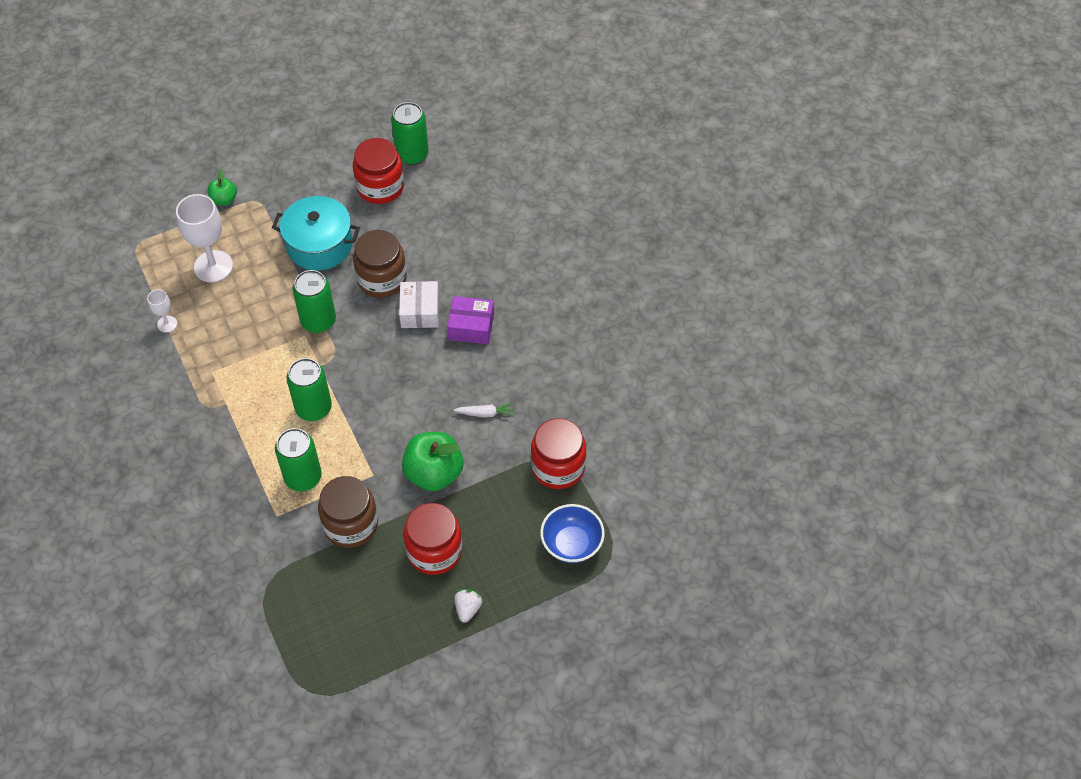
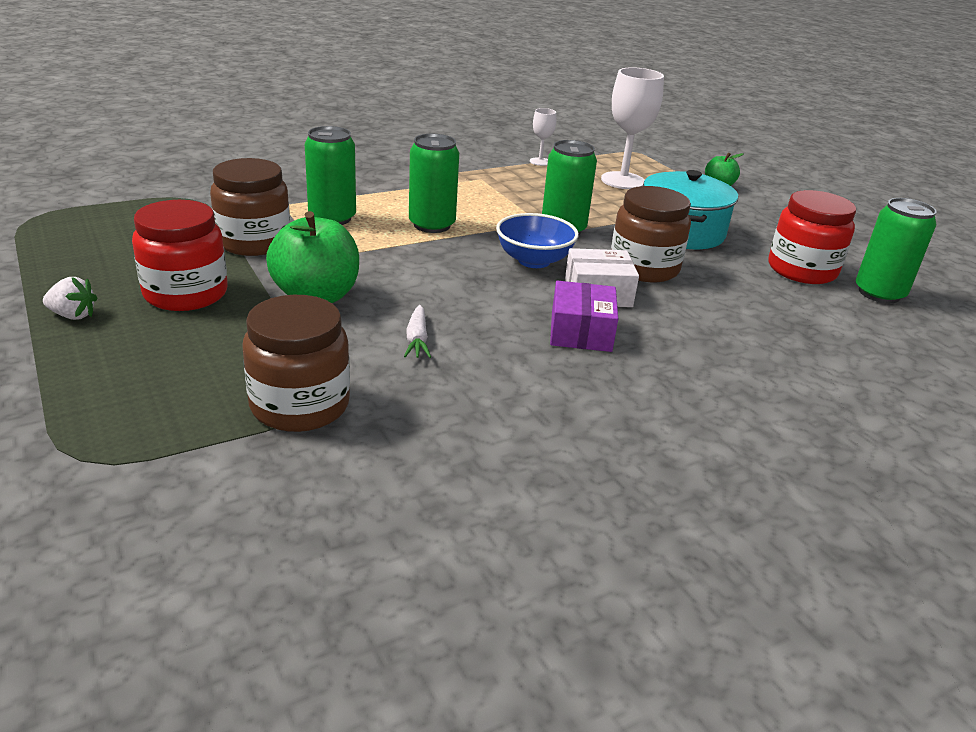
camera: 85 degrees right, 25 degrees down
(558, 467) = (300, 405): red jar -> brown jar
(572, 544) = (134, 414): blue bowl -> blue bowl (534, 261)

